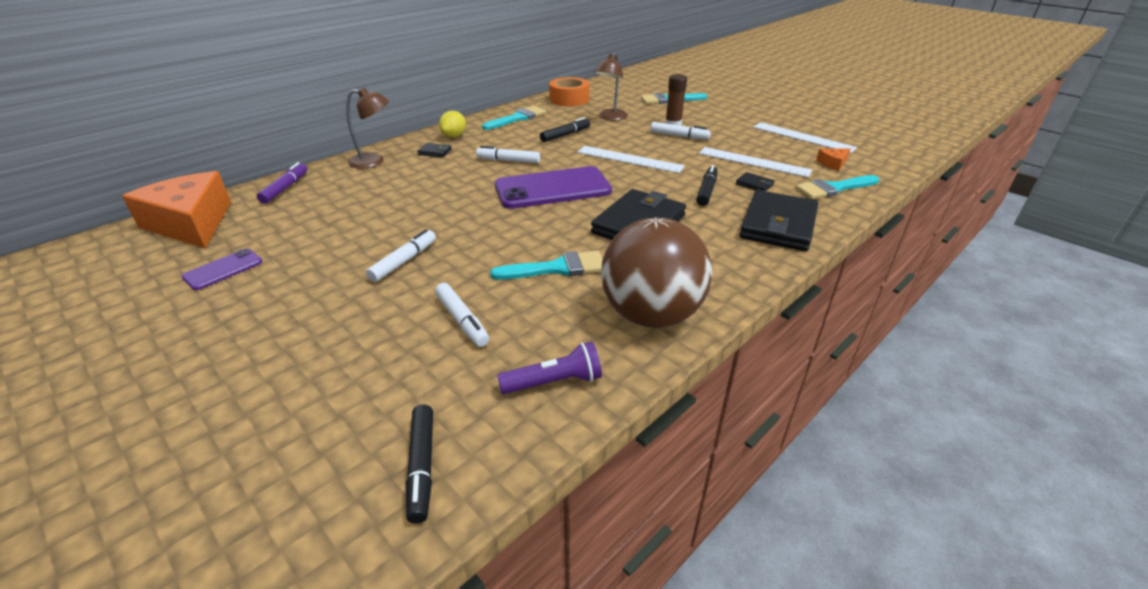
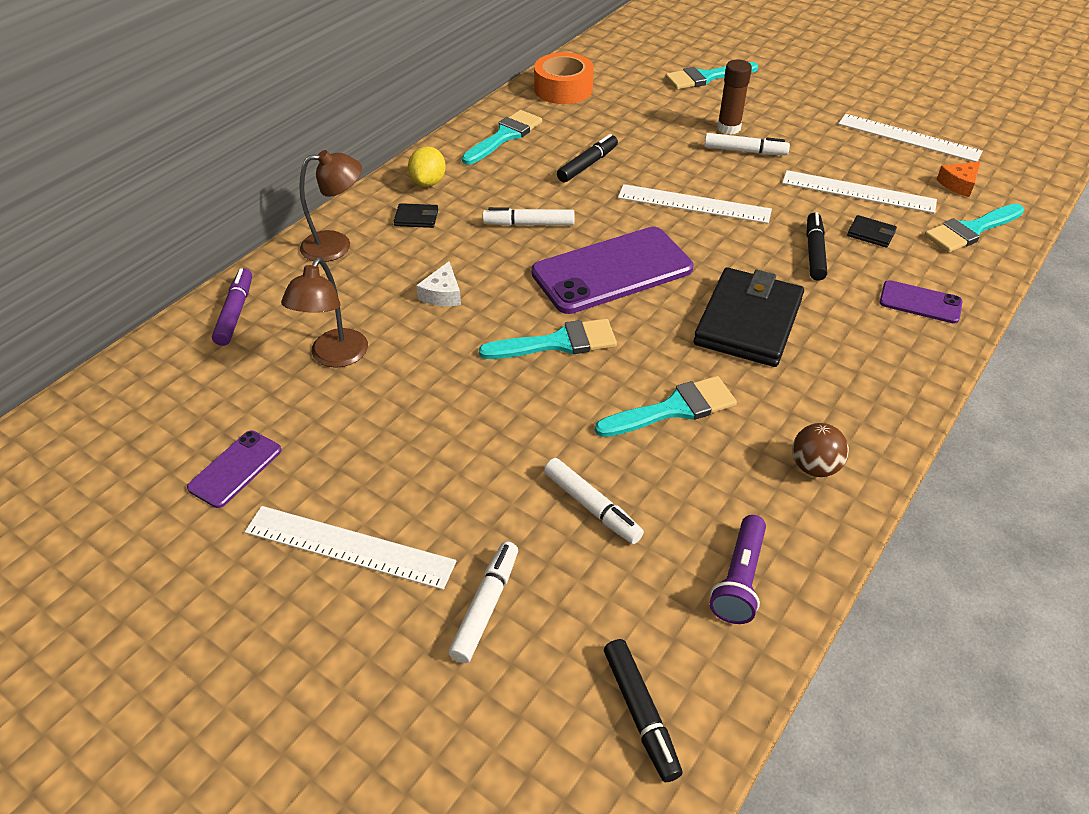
camera: 10 degrees left, 10 degrees up
(191, 223) = (137, 394): orange cheese -> none
(268, 323) = (349, 546): none -> white ruler
(404, 261) = (472, 423): white marker -> white marker (486, 606)
(427, 191) = (442, 294): none -> white cheese
(492, 223) = (558, 343): none -> turquoise brush
(554, 382) = (739, 579): purple flashlight -> purple flashlight turned 135 degrees clockwise
(610, 118) = (637, 123): brown lamp -> brown lamp (334, 357)
(651, 315) = (814, 467): brown ball -> brown ball, size x0.42
(778, 225) = (920, 302): black wallet -> purple phone

